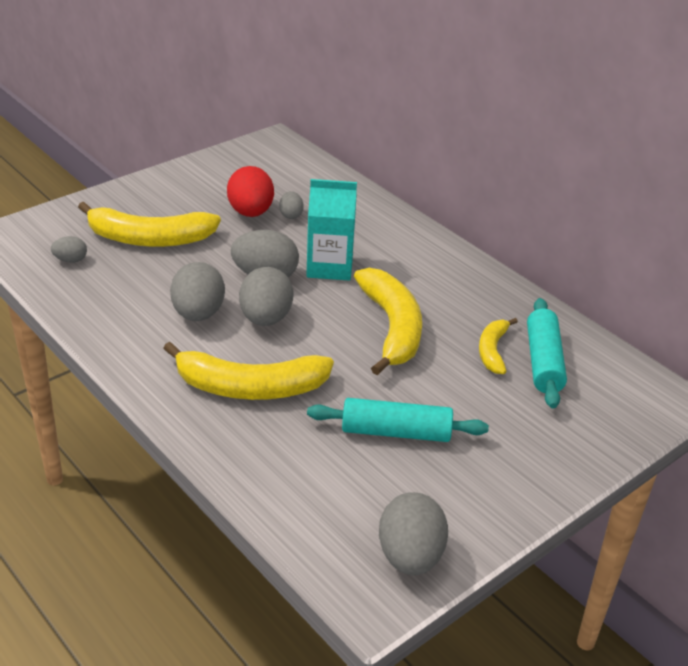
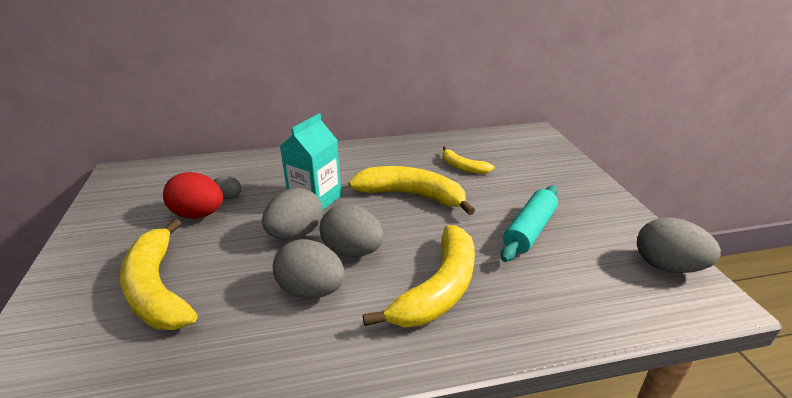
camera: 60 degrees left, 5 degrees down
(70, 260) = (117, 368): grey egg -> none
(149, 238) = (158, 289): yellow banana -> yellow banana turned 120 degrees clockwise
(543, 362) = (484, 155): turquoise rolling pin -> none

